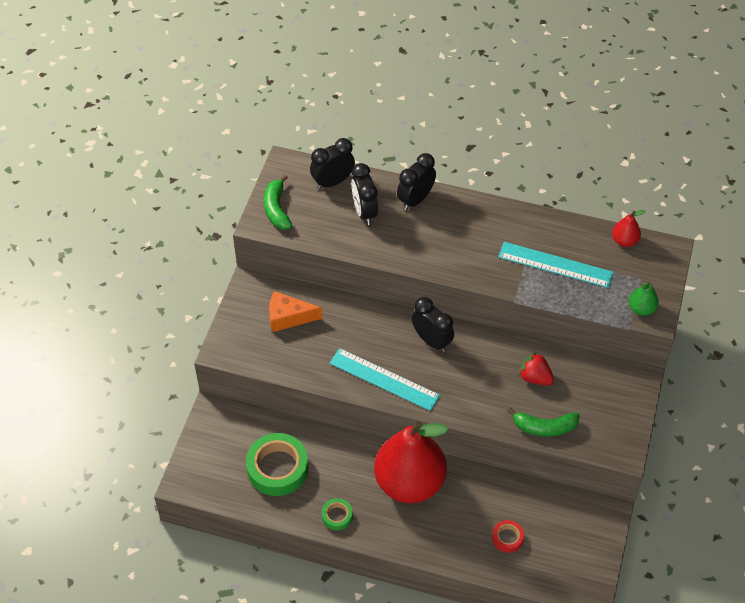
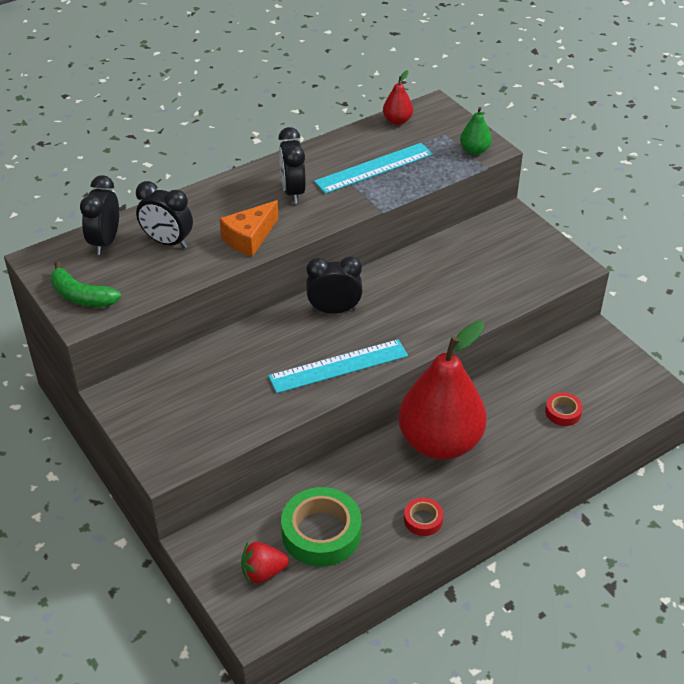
camera: 50 degrees left, 10 degrees down
(288, 317) = (188, 390): orange cheese -> orange cheese (249, 238)
(337, 516) = (423, 520): green tape -> red tape
(415, 200) = (199, 204): black clock -> black clock (293, 192)
(535, 378) = (446, 271): red strawberry -> red strawberry (263, 572)
(544, 427) = (503, 296): green banana -> none

